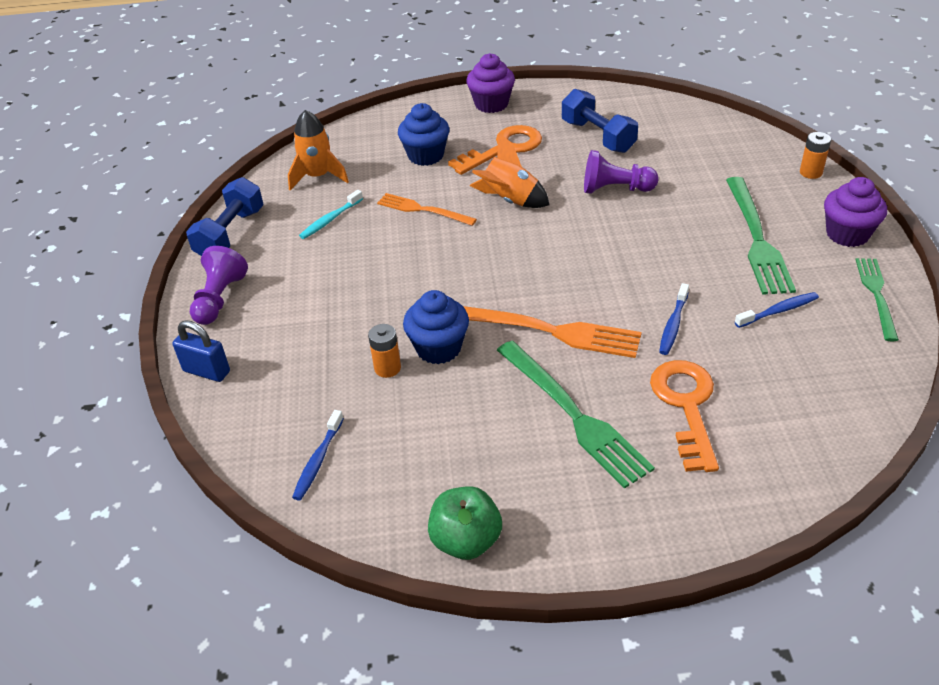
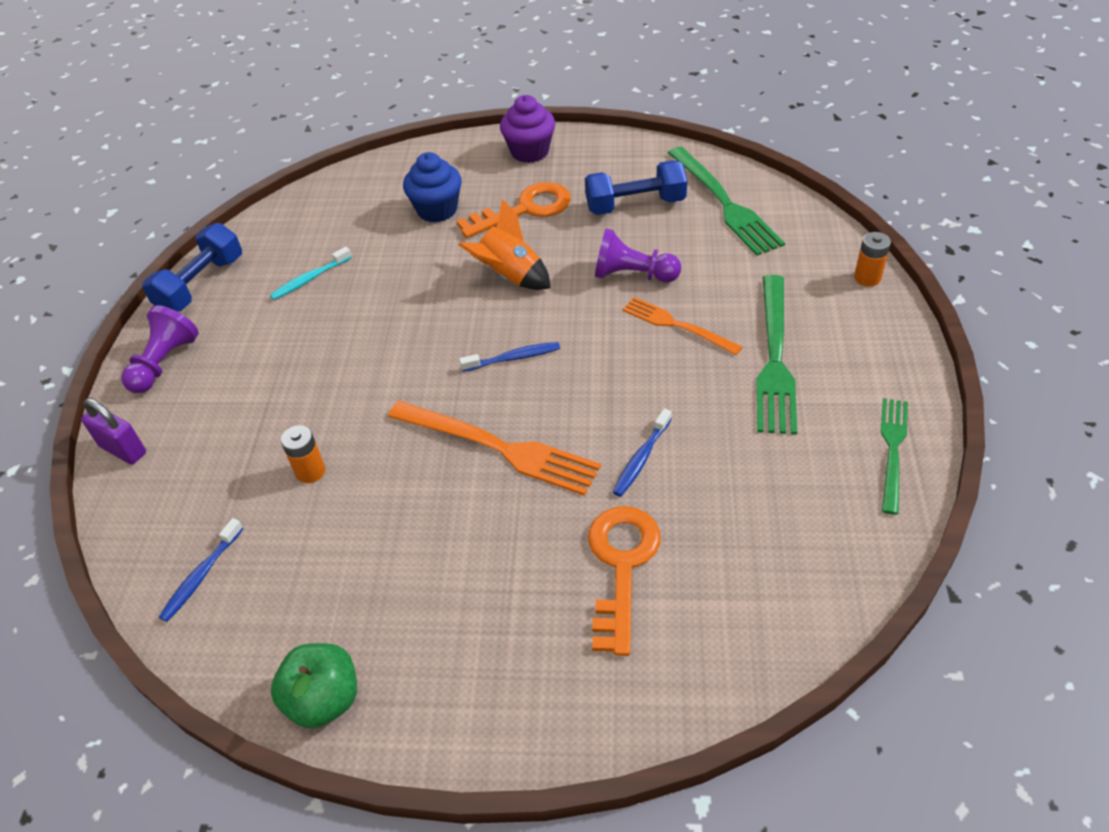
camera: 10 degrees right, 5 degrees up
(206, 371) = (123, 450): blue padlock -> purple padlock
(318, 176) = (314, 224): orange rocket -> none
(423, 210) = (412, 278): orange fork -> orange fork (677, 325)
(438, 348) = (372, 454): blue cupcake -> none
(573, 415) = (491, 559): green fork -> green fork (724, 203)
(598, 136) = (635, 205): blue dumbbell -> blue dumbbell turned 75 degrees counterclockwise
(778, 311) = (769, 456): blue toothbrush -> blue toothbrush (513, 358)
(847, 234) = (884, 365): purple cupcake -> none

